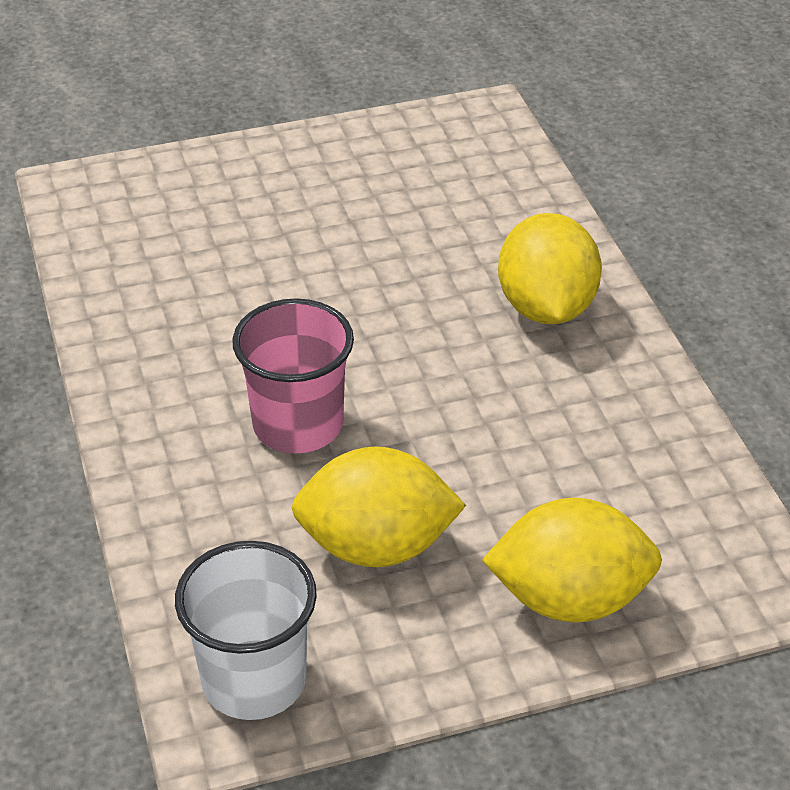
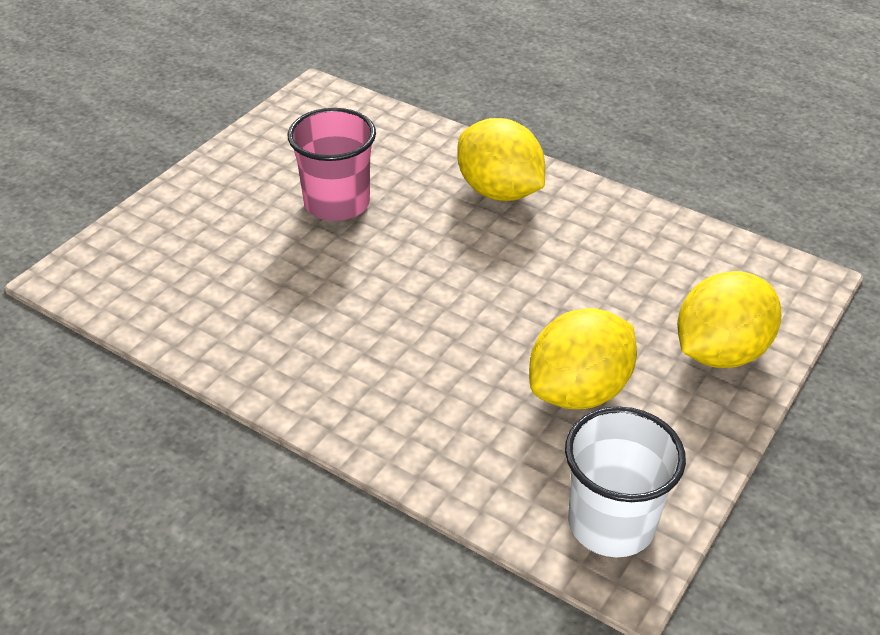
camera: 40 degrees left, 0 degrees up
(298, 425) = (437, 346): pink cup -> pink cup (337, 203)

